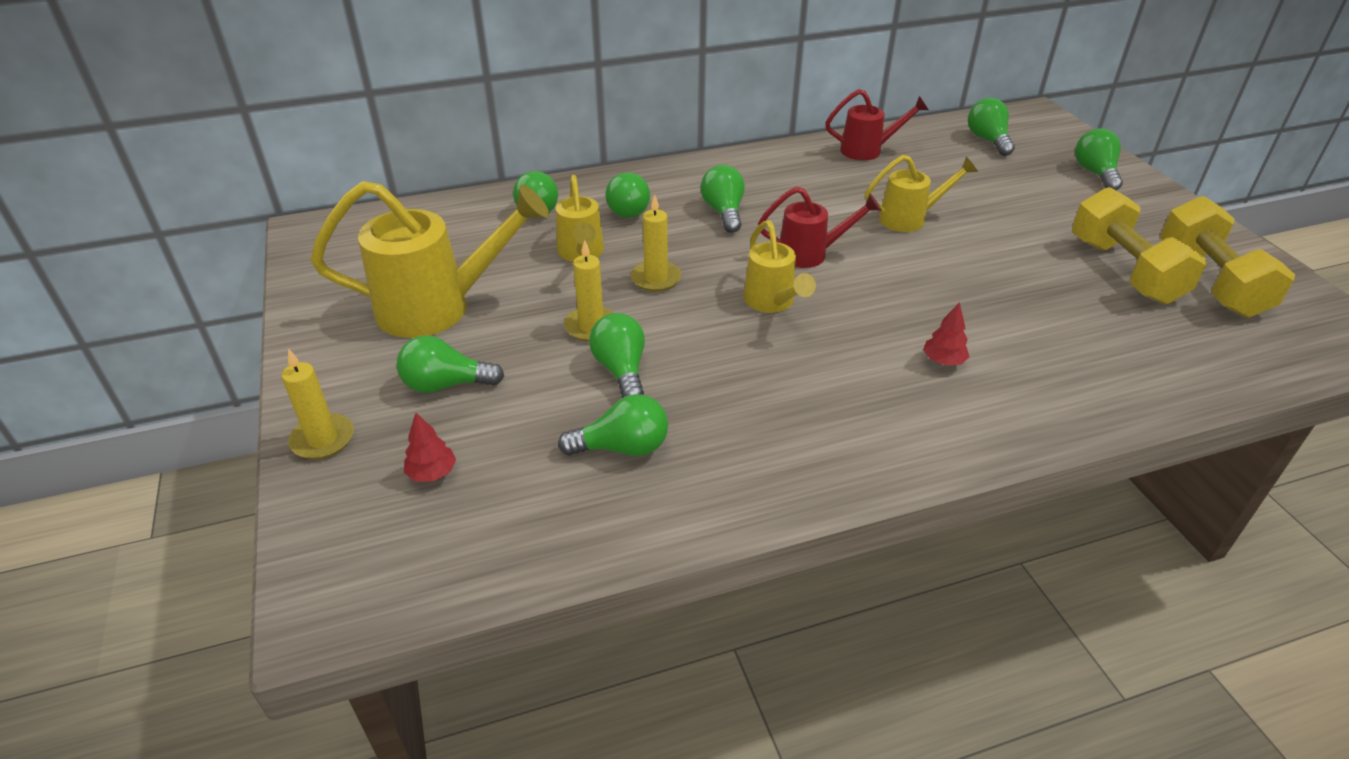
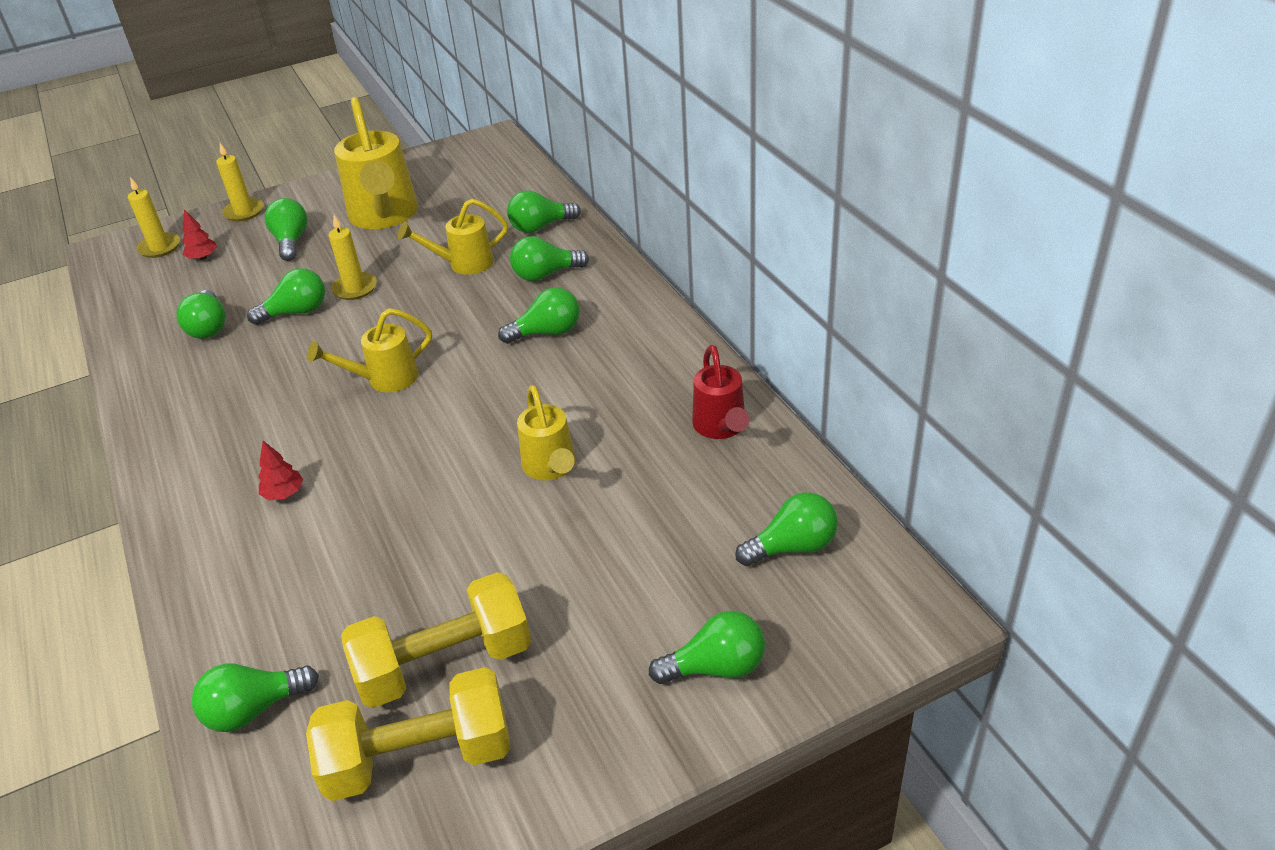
camera: 85 degrees right, 0 degrees up
(656, 278) = (424, 309): yellow candle -> yellow candle (159, 247)
(811, 254) = (470, 397): red watering can -> none
(1201, 362) = (254, 709): none -> green light bulb

